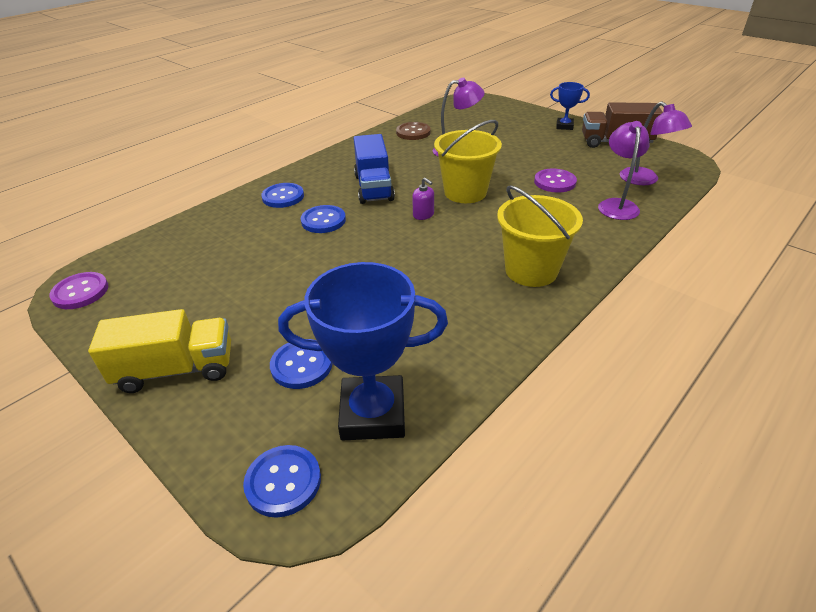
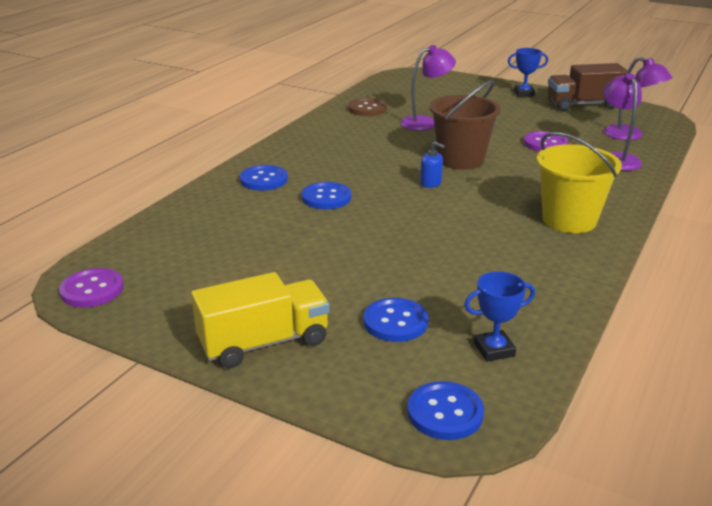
camera: 15 degrees left, 10 degrees down
(373, 413) = (494, 350): blue trophy -> blue trophy, size x0.50
(374, 187) = (360, 163): blue truck -> none
(423, 215) = (430, 183): purple soap dispenser -> blue soap dispenser
(465, 192) = (461, 160): yellow bucket -> brown bucket

